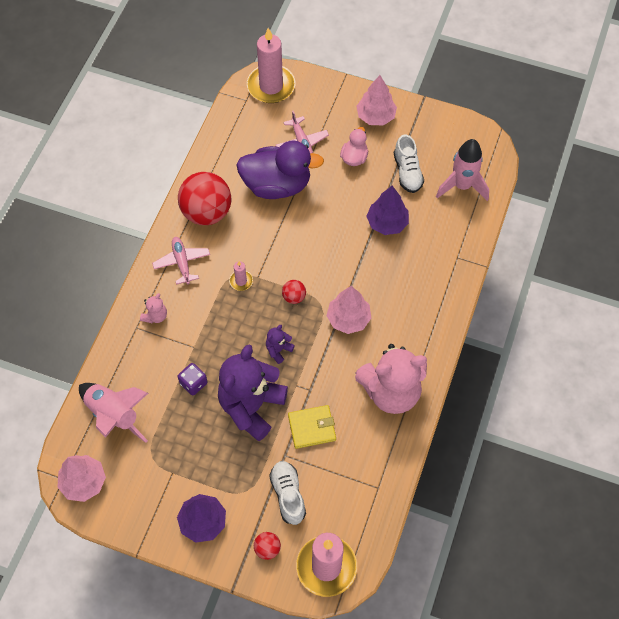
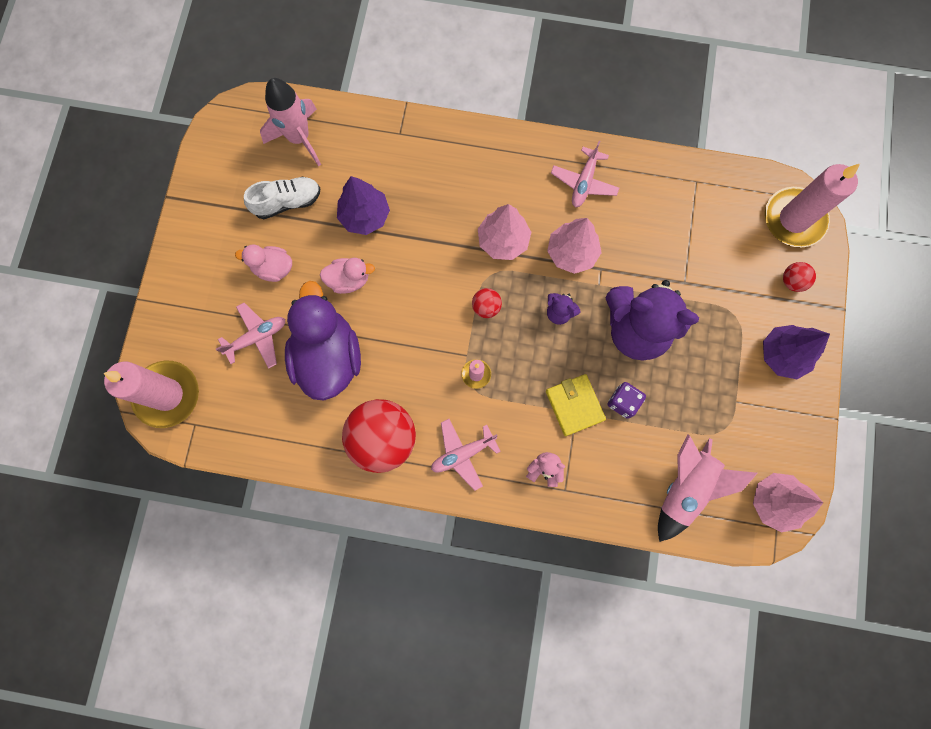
camera: 100 degrees left, 15 degrees up
(288, 495) = (728, 271): white shoe -> none
(312, 428) = (646, 259): yellow wallet -> yellow wallet (574, 405)
(335, 205) = (349, 280): none -> pink duck
(375, 116) = (205, 251): pink tree -> pink tree (571, 253)
(391, 391) = (584, 182): pink teddy bear -> pink plane

